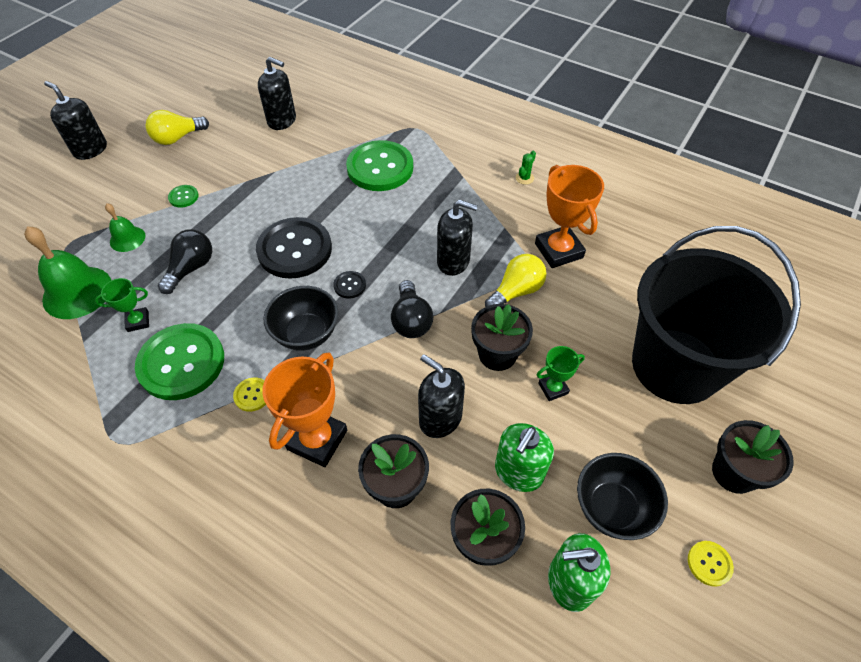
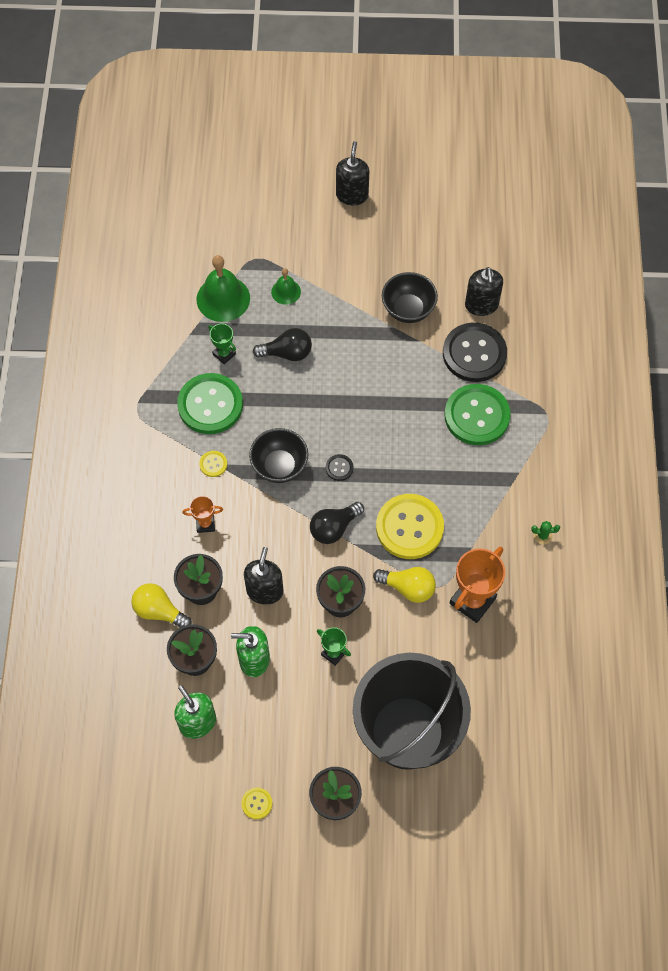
camera: 60 degrees right, 10 degrees up
(177, 138) = (406, 244): yellow light bulb -> yellow light bulb (159, 611)
(183, 197) = (348, 297): green button -> none
(295, 250) = (348, 409): black button -> black button (474, 353)
(317, 440) = (205, 524): orange trophy -> orange trophy, size x0.53
(453, 261) = (409, 527): black soap dispenser -> yellow button
(612, 508) = (262, 729): black bowl -> black bowl (408, 309)

